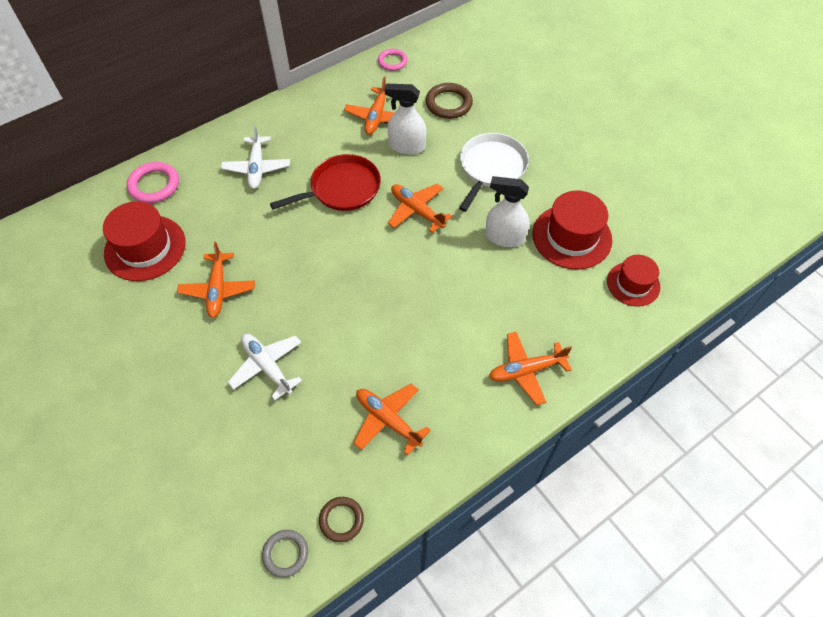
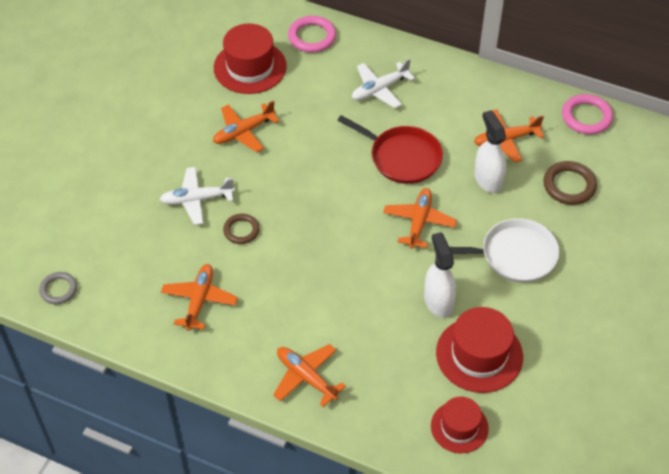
camera: 60 degrees right, 5 degrees down
(267, 366) = (197, 200): white plane -> white plane turned 120 degrees counterclockwise
(341, 520) = (102, 310): brown ring -> brown ring (241, 230)
(392, 62) = (586, 117): pink ring -> pink ring, size x1.51

